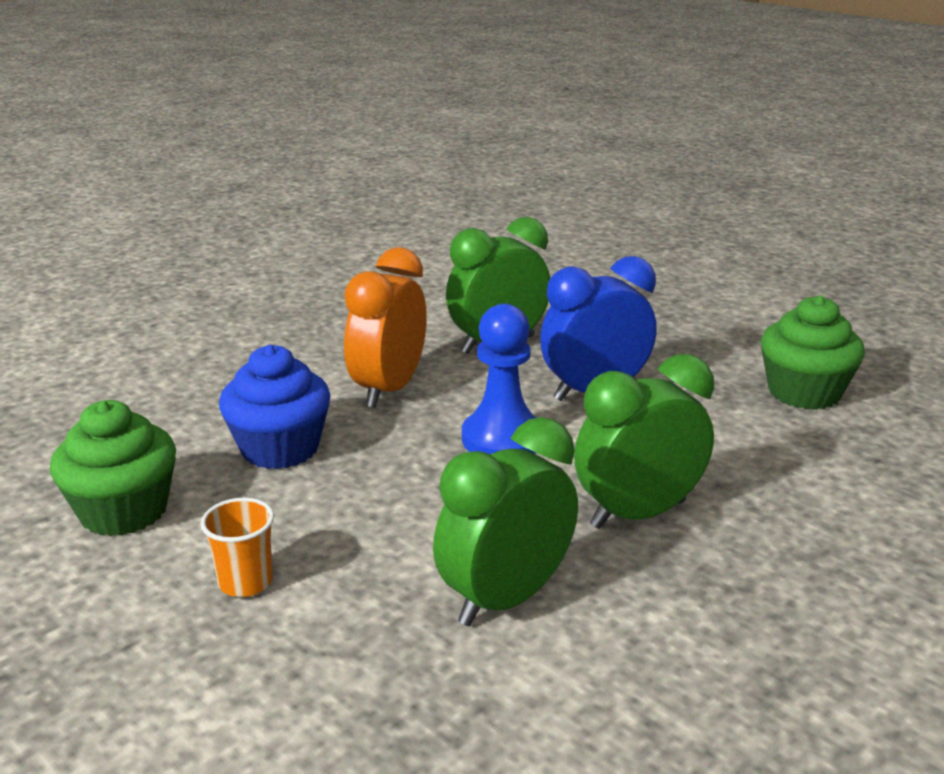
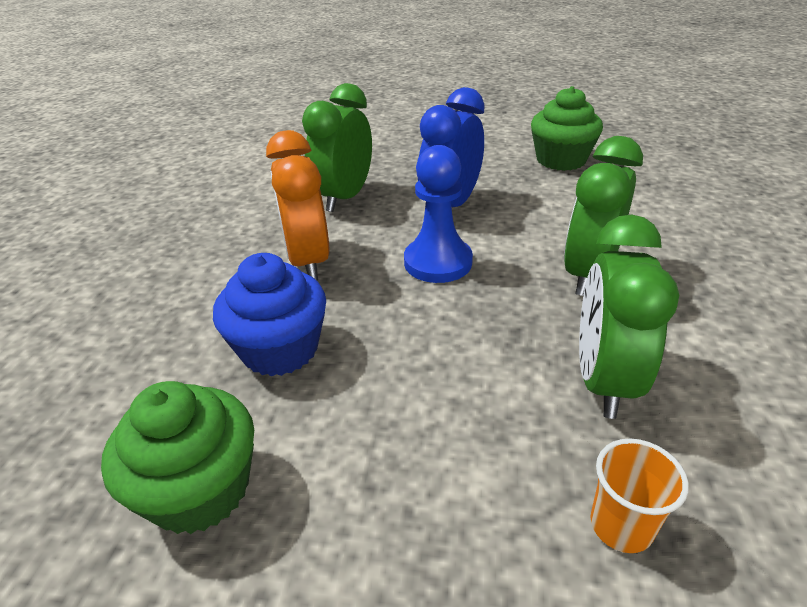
camera: 35 degrees left, 10 degrees up
(245, 582) = (406, 489): orange cup -> orange cup (621, 525)

